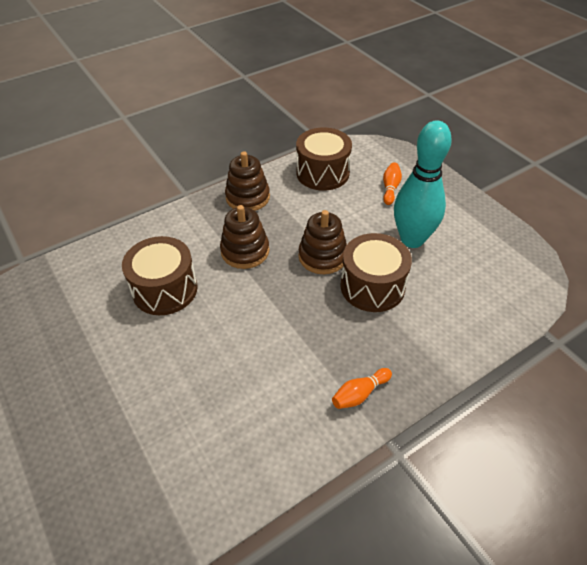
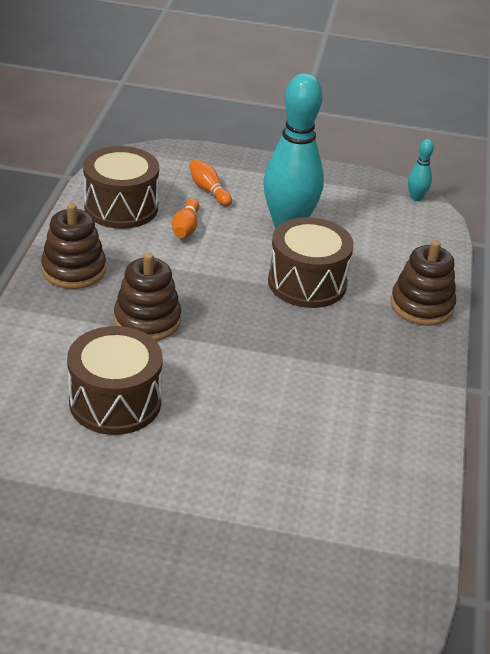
camera: 50 degrees left, 10 degrees down
(322, 256) = (229, 283): brown stacking toy -> brown stacking toy (421, 305)
(359, 394) = (407, 369): orange bowling pin -> orange bowling pin (186, 227)
(541, 270) = (416, 198): none -> turquoise bowling pin

